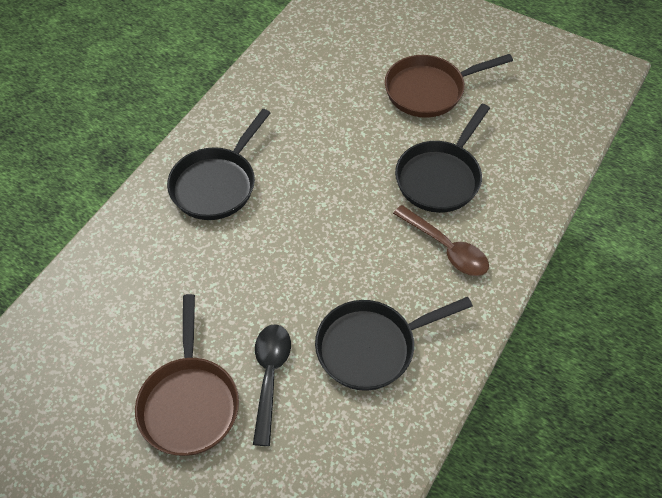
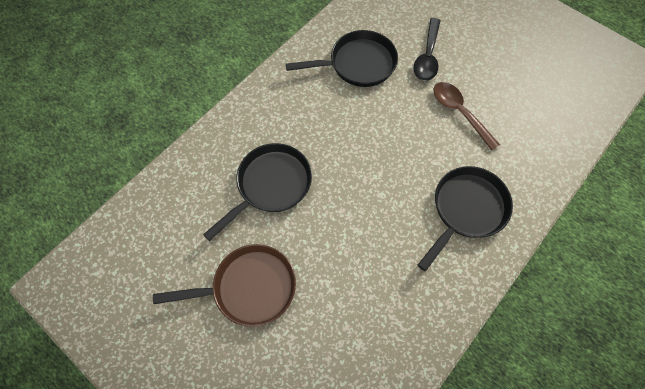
camera: 170 degrees left, 10 degrees up
(189, 403) = (480, 49): brown pan -> none
(446, 248) = (286, 123): brown spoon -> brown spoon (459, 113)

